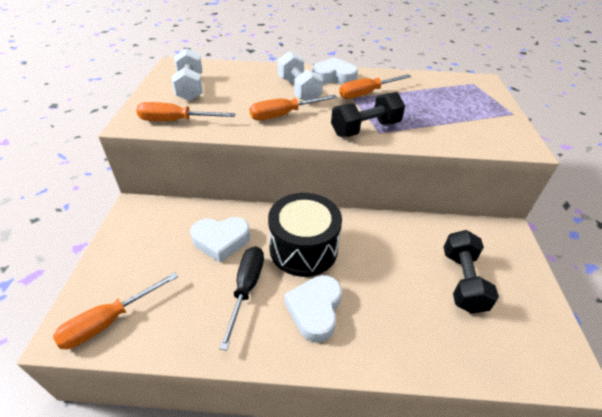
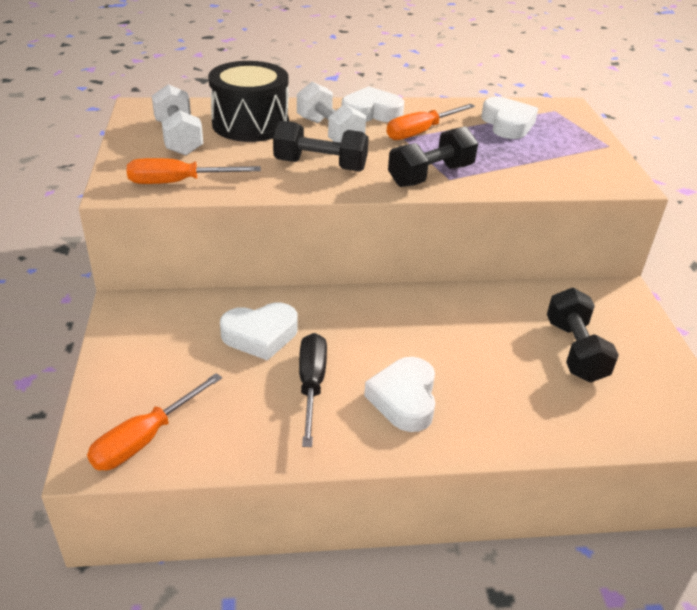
camera: 10 degrees left, 5 degrees down
(283, 115) = (320, 165): orange screwdriver -> black dumbbell
(303, 248) = (371, 334): black drum -> black drum (250, 124)
(434, 91) = (507, 124): none -> white heart

